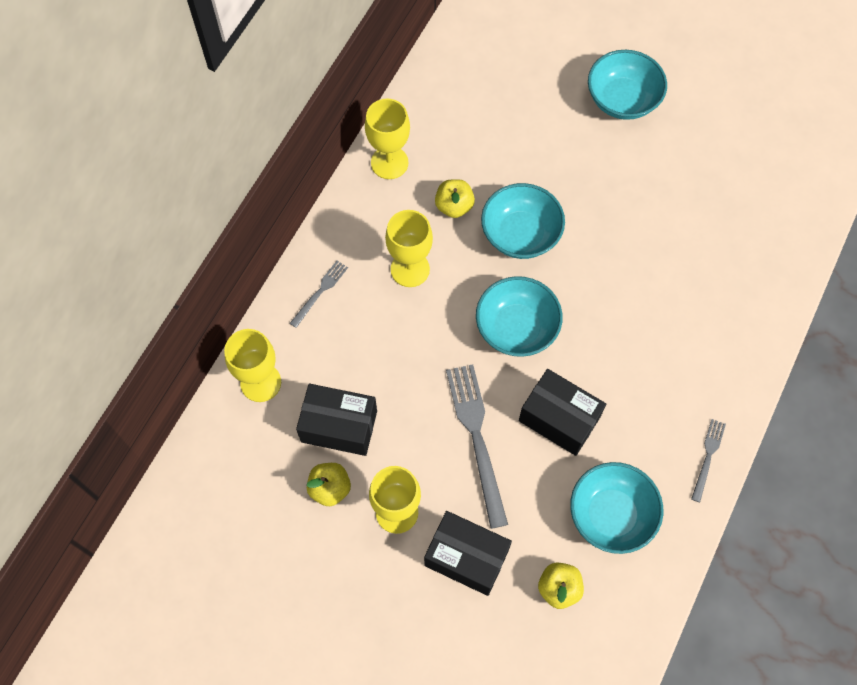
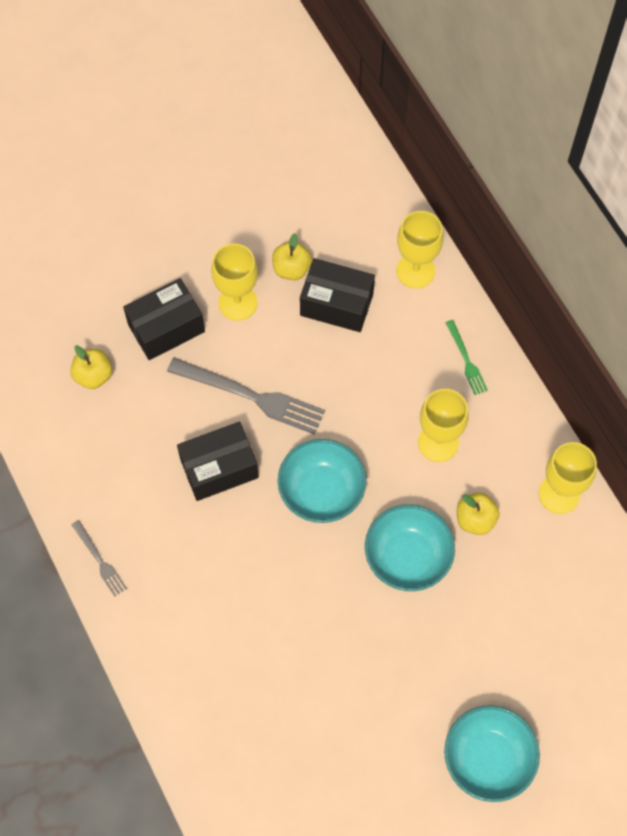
camera: 125 degrees right, 0 degrees up
(320, 292) = (466, 360): grey fork -> green fork
(339, 426) = (336, 304): black box -> black box turned 60 degrees clockwise
(611, 515) = (115, 452): turquoise bowl -> none

